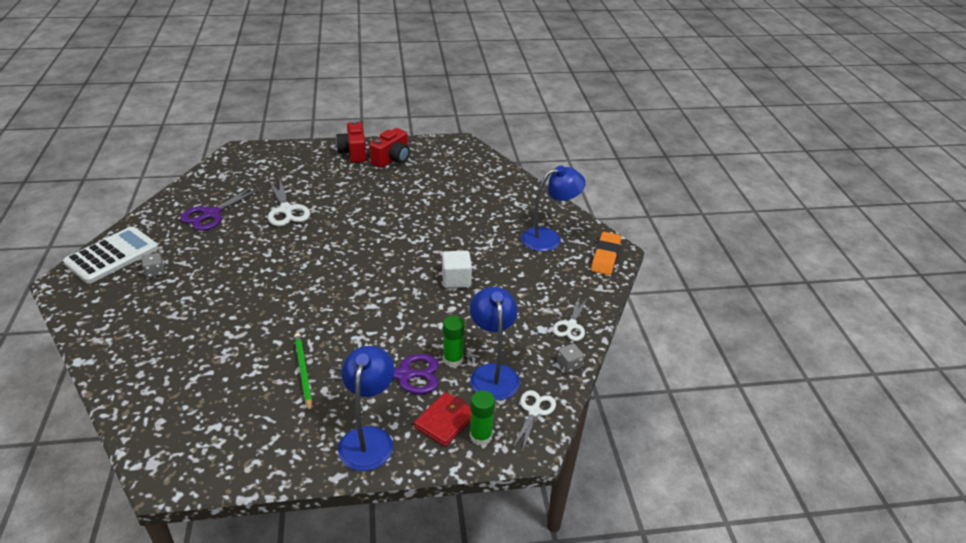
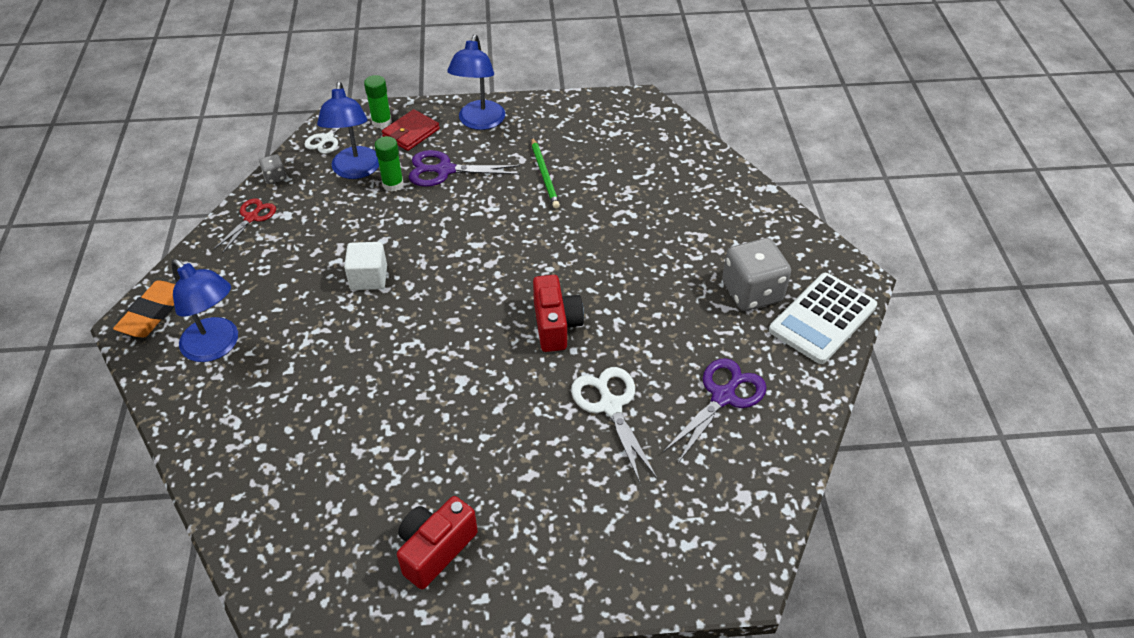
camera: 175 degrees left, 10 degrees up
(155, 272) = (752, 292): grey dice -> grey dice, size x2.18
(353, 152) = (511, 573): red camera -> red camera (555, 325)
(549, 238) = (217, 347): blue lamp -> blue lamp turned 120 degrees counterclockwise
(571, 325) = (251, 218): white scissors -> red scissors

